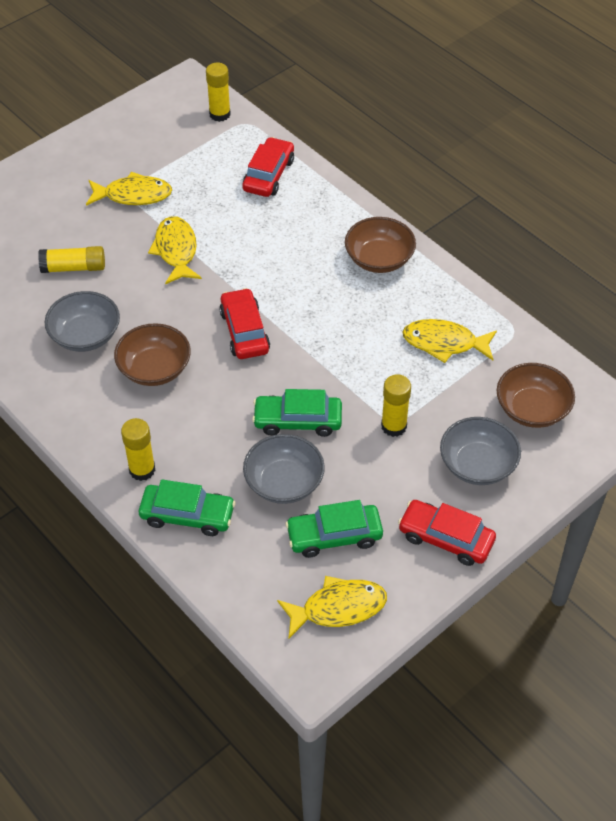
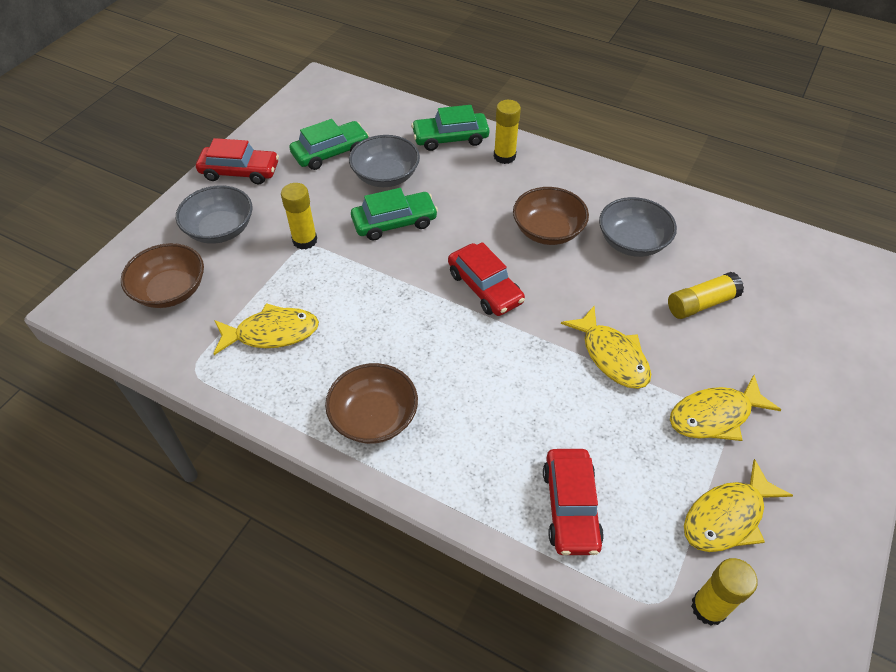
camera: 160 degrees right, 0 degrees up
(338, 608) = (313, 115): yellow fish -> yellow fish (727, 517)

